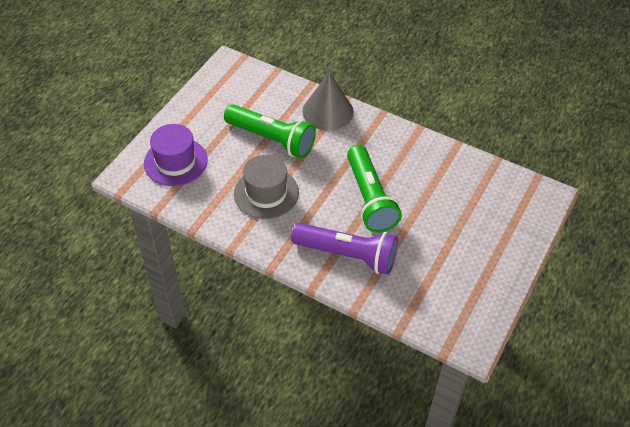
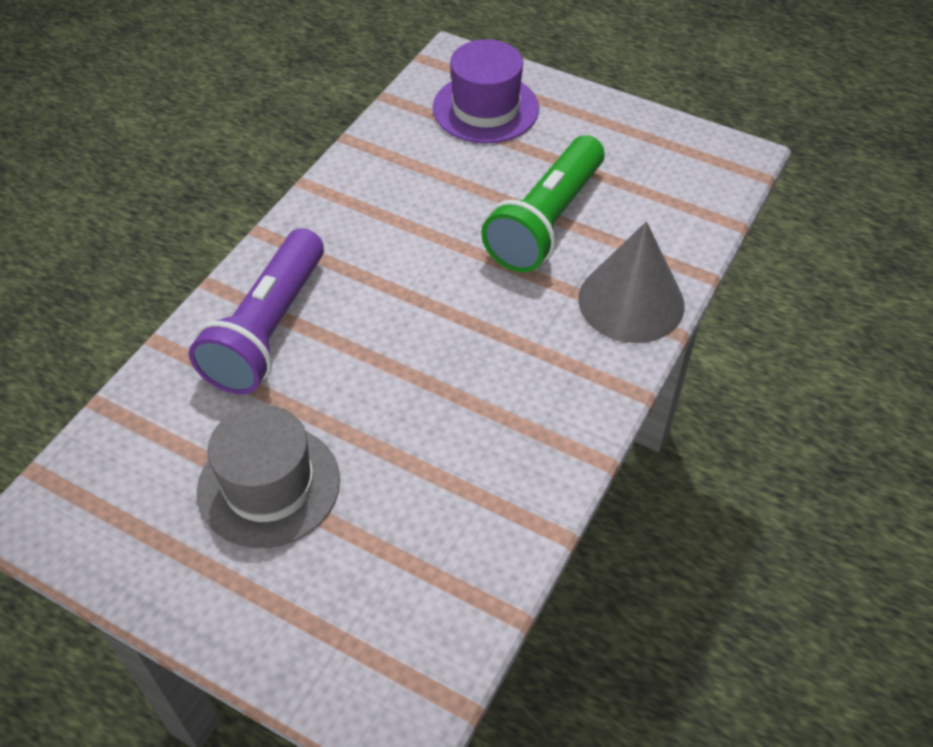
camera: 90 degrees right, 0 degrees up
(266, 193) = (416, 218): grey hat -> grey hat (269, 485)
(369, 198) = (400, 365): green flashlight -> none

